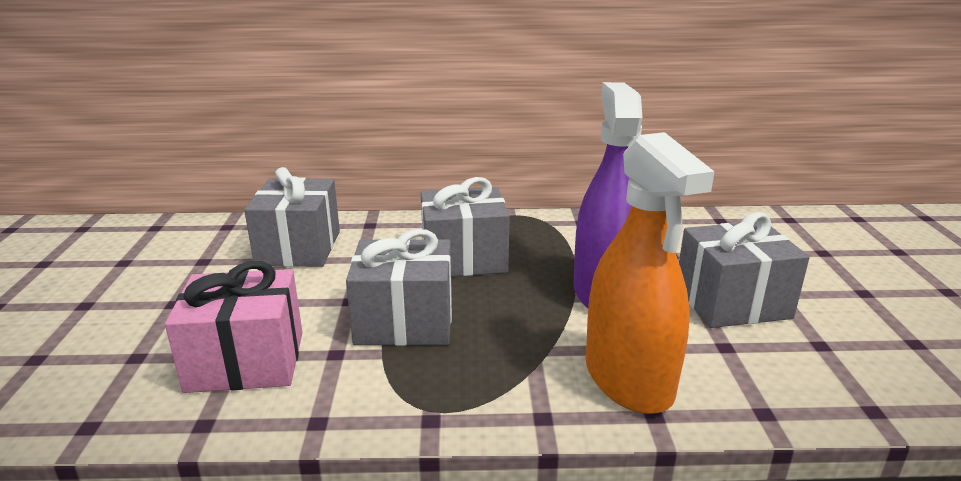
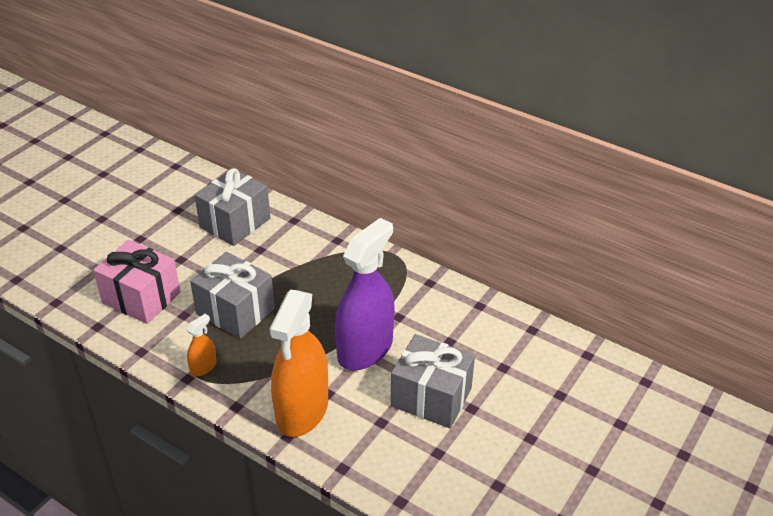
camera: 35 degrees right, 15 degrees up
(438, 396) = (203, 367): none -> orange spray bottle
(464, 258) = (317, 279): grey gift -> none

